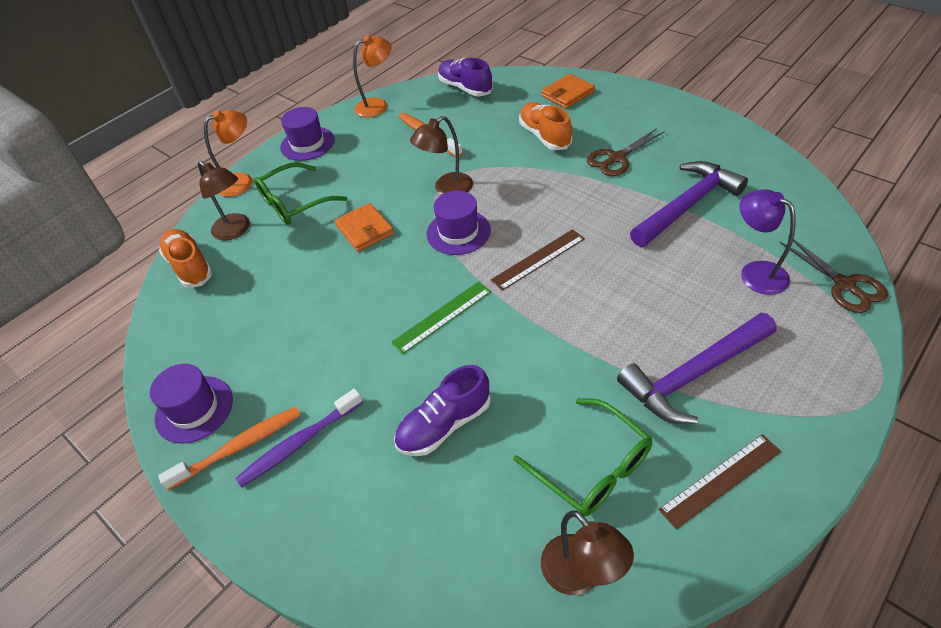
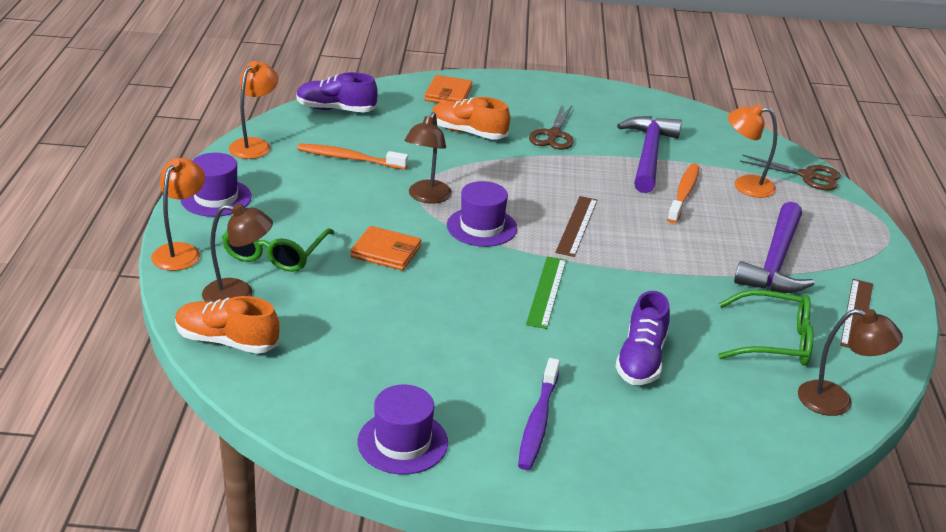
camera: 45 degrees left, 15 degrees down
(239, 447) = (486, 448): orange toothbrush -> orange toothbrush (683, 194)
(755, 272) = (745, 185): purple lamp -> orange lamp

